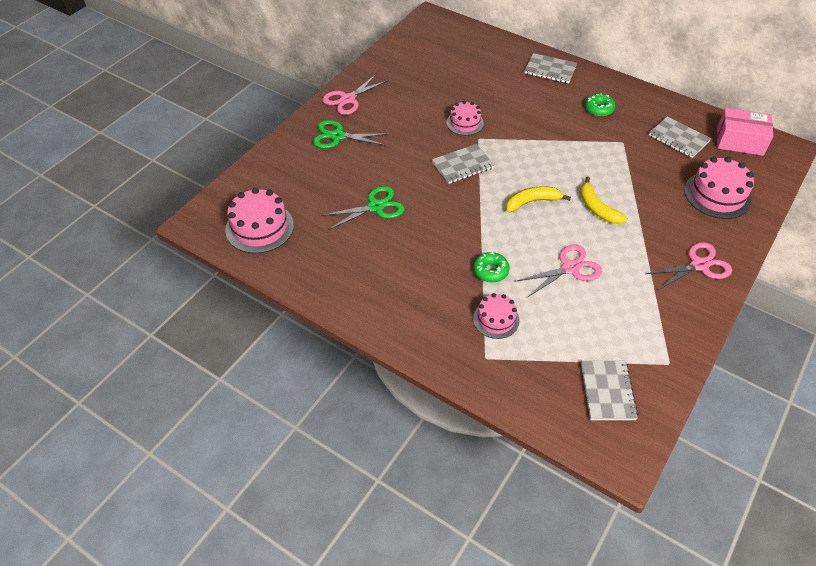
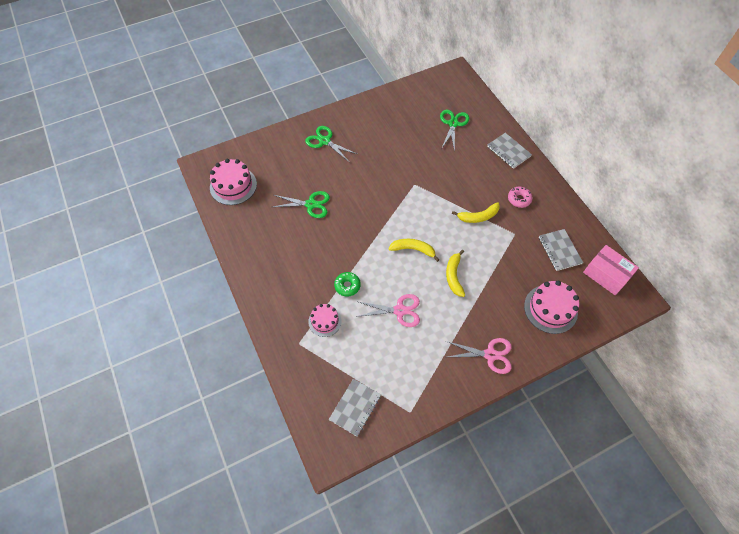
camera: 30 degrees right, 10 degrees up
(348, 99) = (351, 115): pink scissors -> none
(462, 165) = (388, 200): grey notebook -> none
(465, 123) = (414, 168): pink cake -> none
(470, 66) = (453, 124): none -> green scissors
(573, 141) = (478, 217): none -> yellow banana
(599, 109) = (519, 199): green donut -> pink donut

